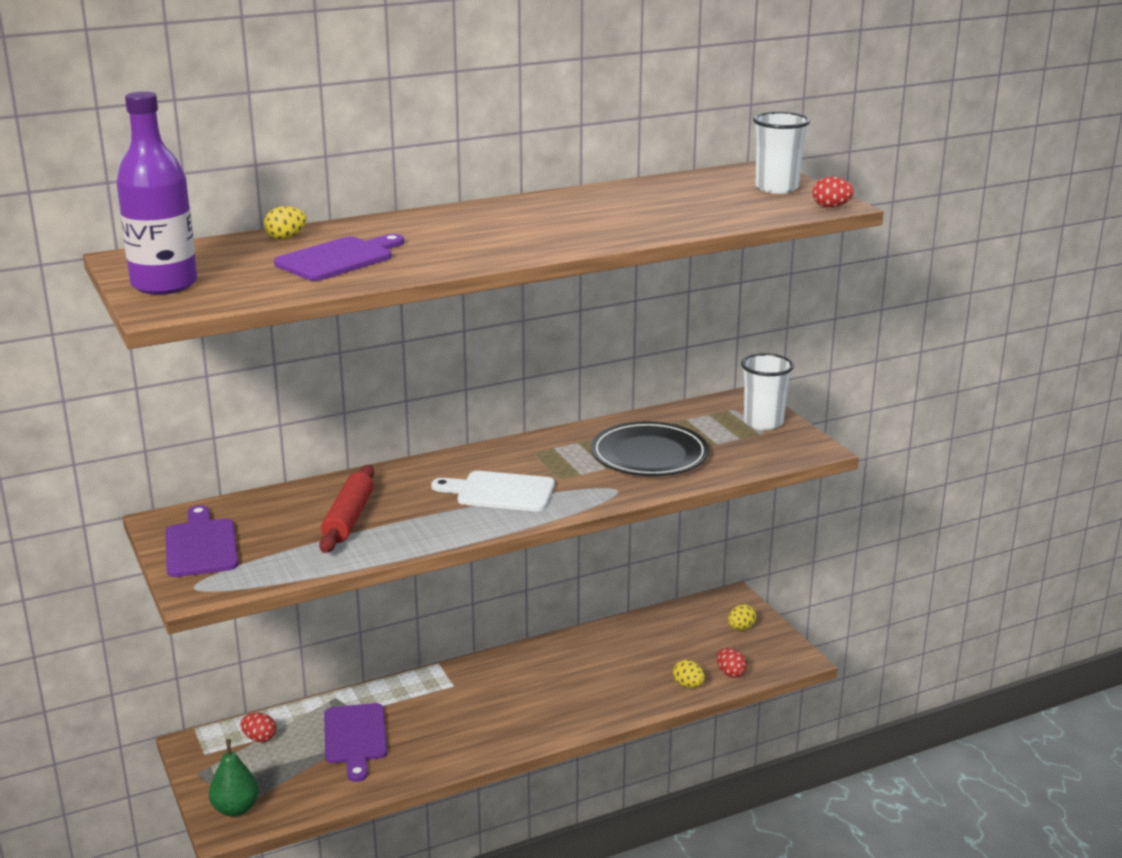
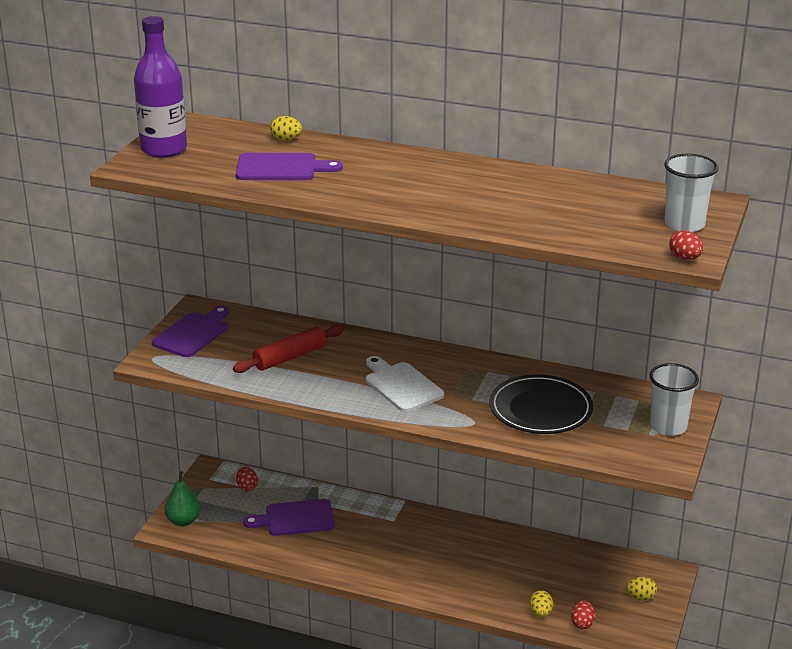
camera: 45 degrees right, 5 degrees up
(355, 737) = (295, 519): purple cutting board -> purple cutting board turned 45 degrees clockwise

